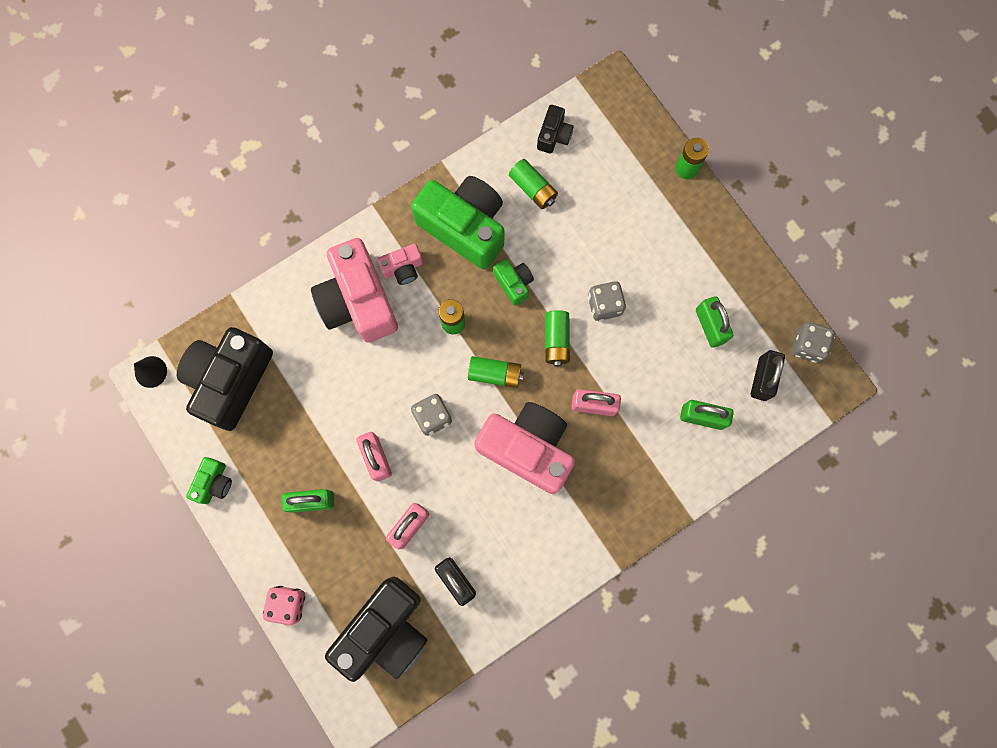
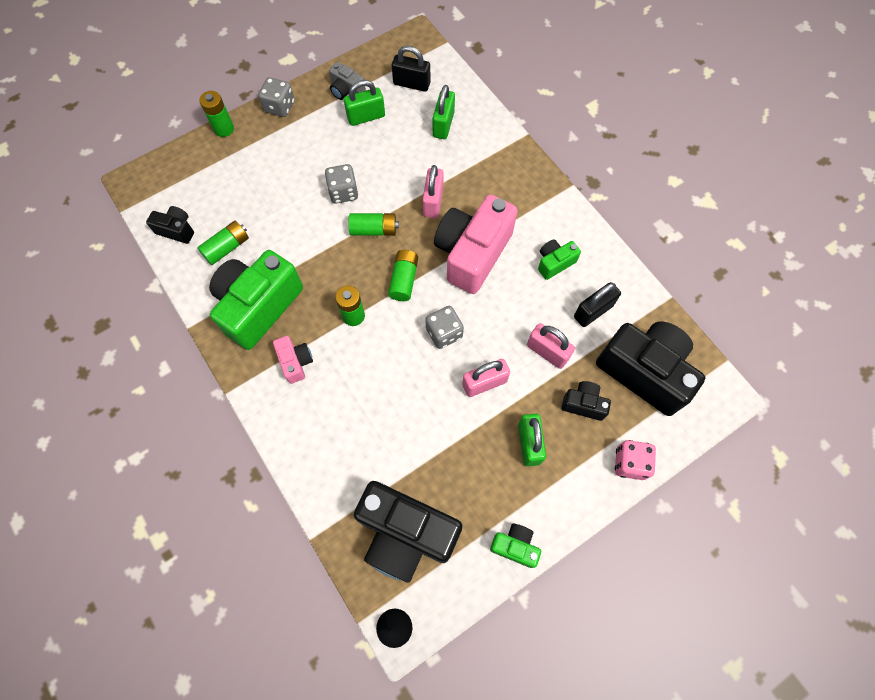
camera: 90 degrees left, 10 degrees down
(351, 561) = (583, 404): none -> black camera
(358, 301) = (327, 404): pink camera -> none
(514, 283) = (318, 264): green camera -> green camera (554, 263)
(747, 301) = (346, 91): none -> grey camera
(807, 346) = (385, 54): grey dice -> grey dice (280, 107)

